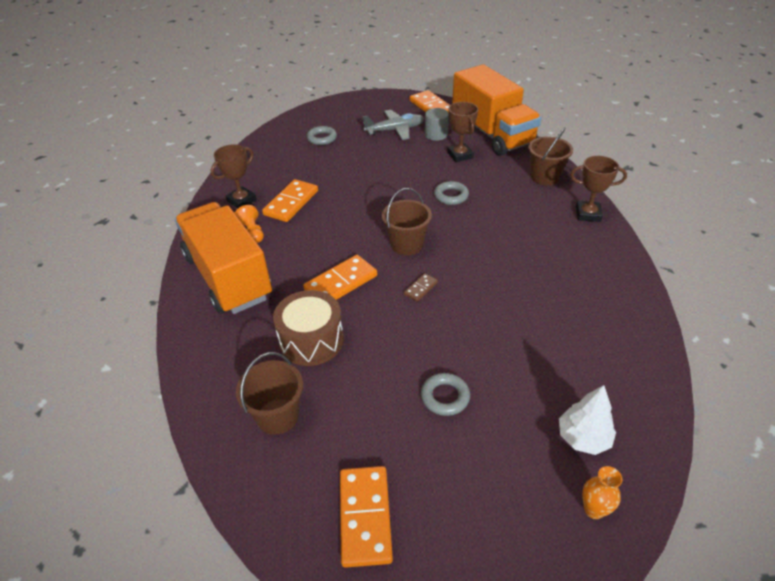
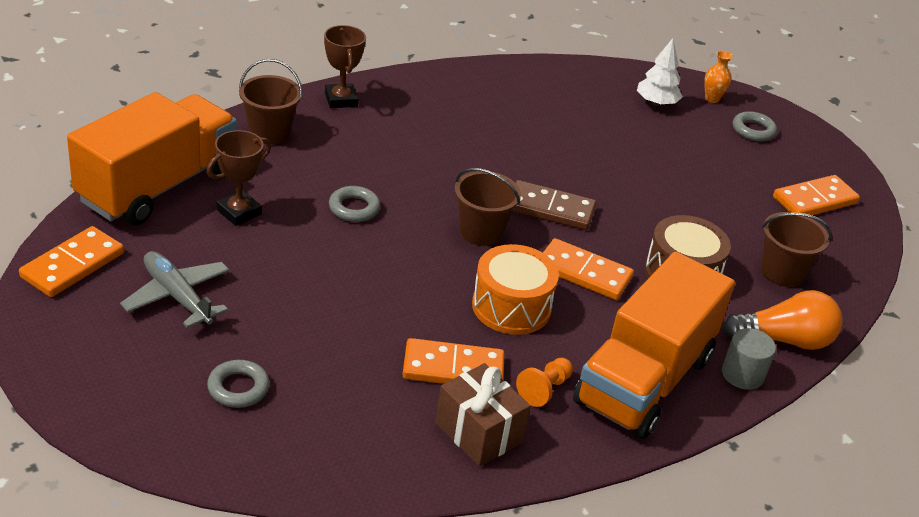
camera: 120 degrees left, 5 degrees down
(207, 374) = (784, 340): none -> orange light bulb
(241, 200) = (478, 432): brown trophy -> brown gift
(326, 238) = (511, 307): none -> orange drum
(420, 288) = (550, 209): brown domino -> brown domino, size x1.99
(436, 135) = (179, 245): grey cylinder -> grey cylinder (742, 374)
(445, 397) = (676, 175): grey ring -> grey ring (753, 130)

